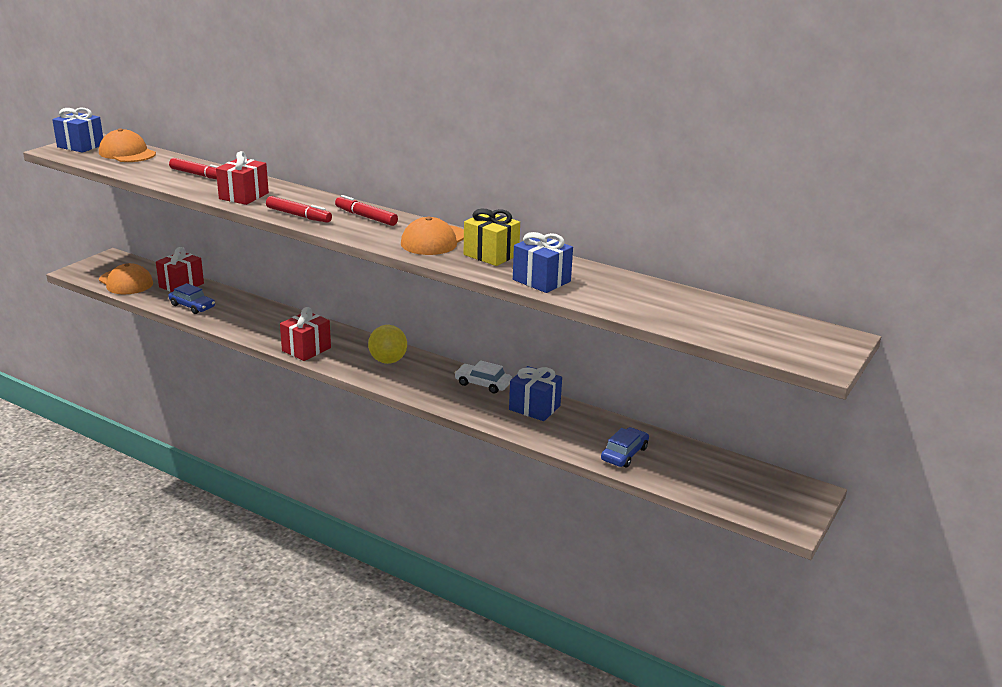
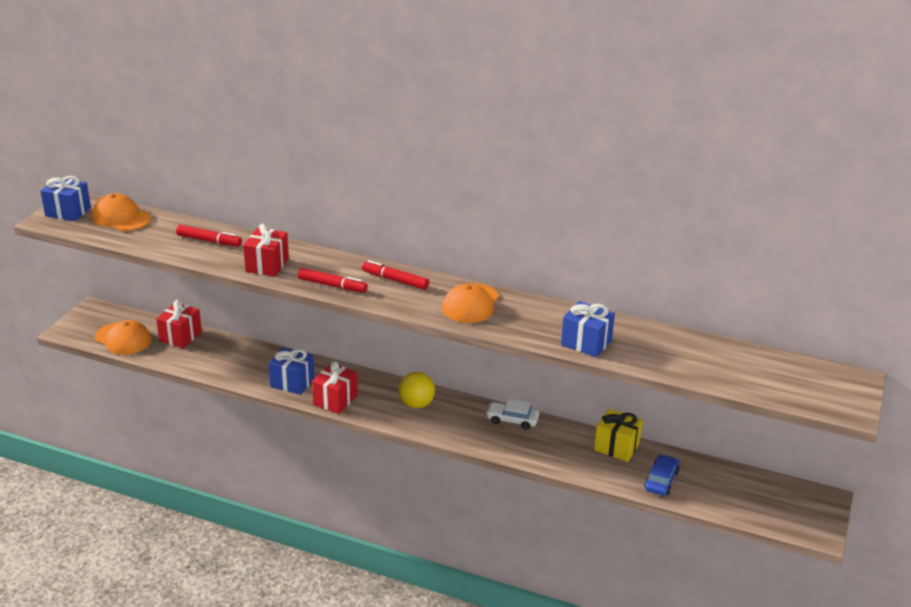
camera: 10 degrees left, 5 degrees up
(192, 306) = (203, 361): blue car -> none
(491, 255) = (529, 316): yellow gift -> yellow gift (616, 447)
(534, 408) = (567, 441): blue gift -> blue gift (292, 382)

